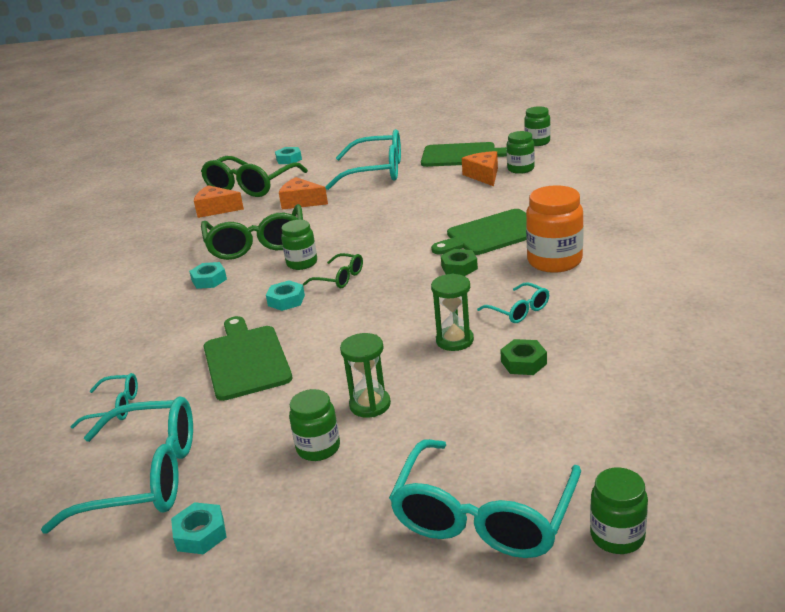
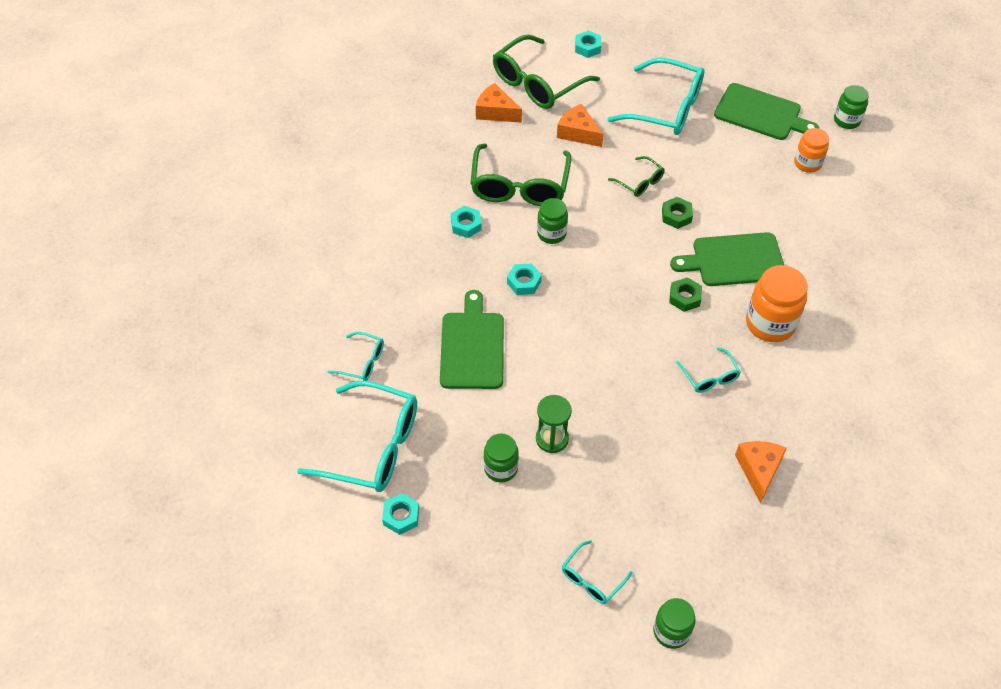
camera: 15 degrees right, 25 degrees up
(340, 278) = (578, 270): green glasses -> green glasses (640, 182)
(454, 340) = (643, 392): green hourglass -> none
(483, 516) = (591, 579): turquoise glasses -> turquoise glasses, size x0.49
(484, 175) = (767, 160): orange cheese -> orange cheese (759, 470)
(521, 169) = (807, 163): green jar -> orange jar
(523, 362) = (685, 441): green nut -> green nut (676, 216)

